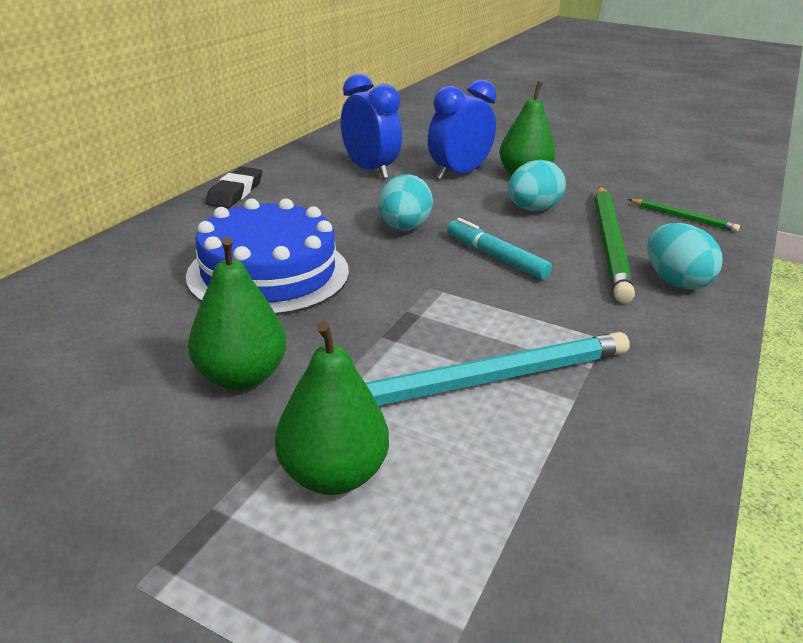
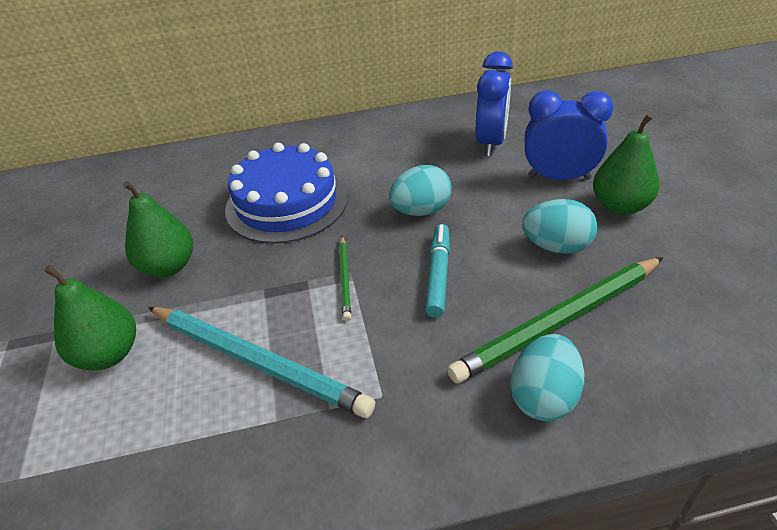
camera: 55 degrees right, 10 degrees up
(235, 192) = (370, 126): black eraser -> none
(683, 217) = (706, 342): green pencil -> green pencil (345, 279)

